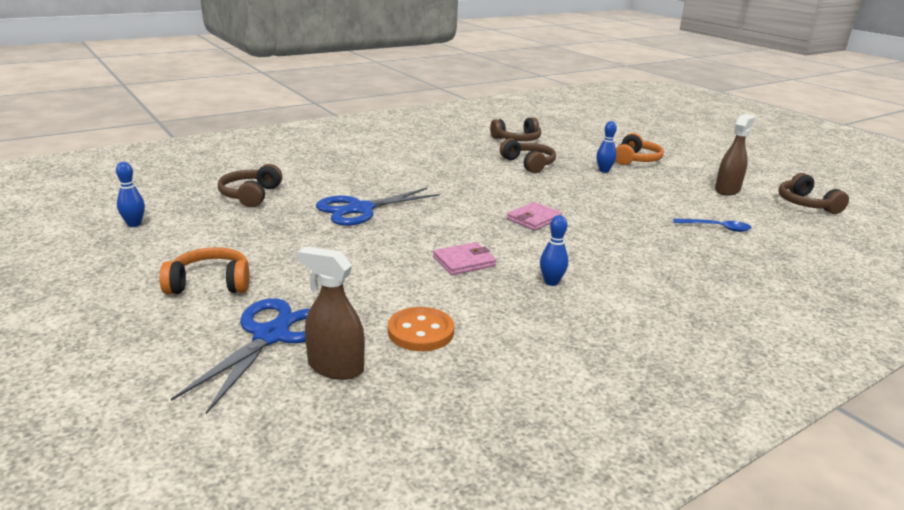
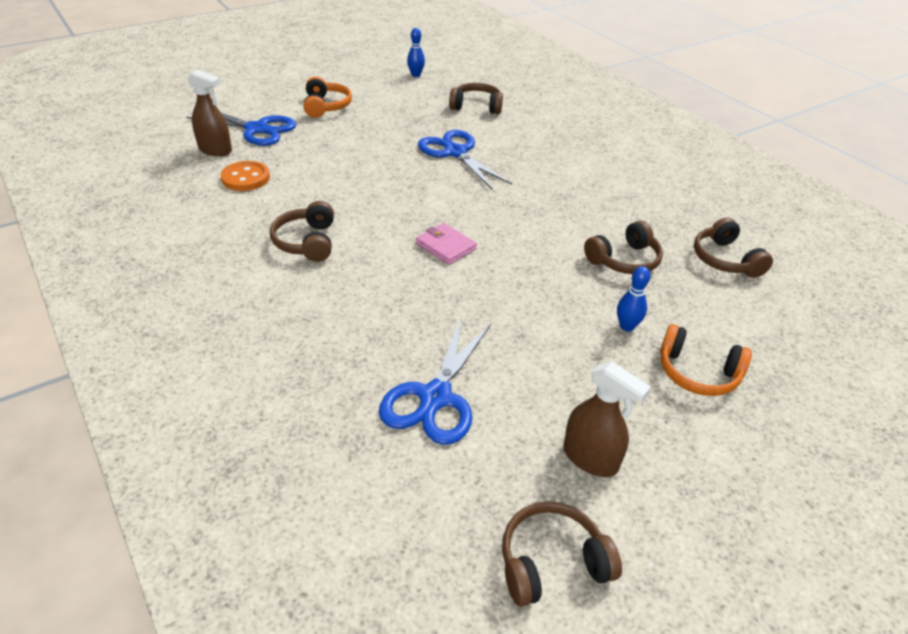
camera: 90 degrees right, 15 degrees up
(335, 367) = (215, 150): brown spray bottle -> brown spray bottle turned 90 degrees clockwise
(464, 262) = (350, 200): pink wallet -> none
(551, 282) = (307, 242): blue bowling pin -> brown headphones
(716, 228) = (435, 397): blue spoon -> blue scissors

